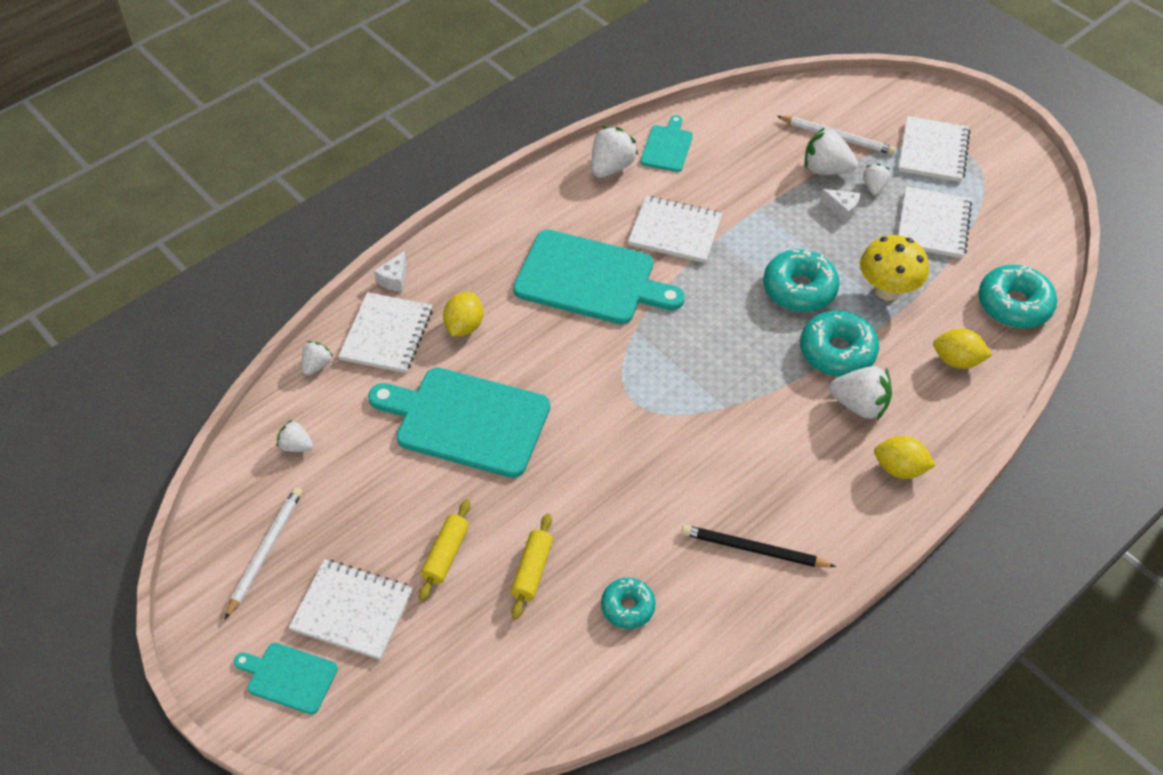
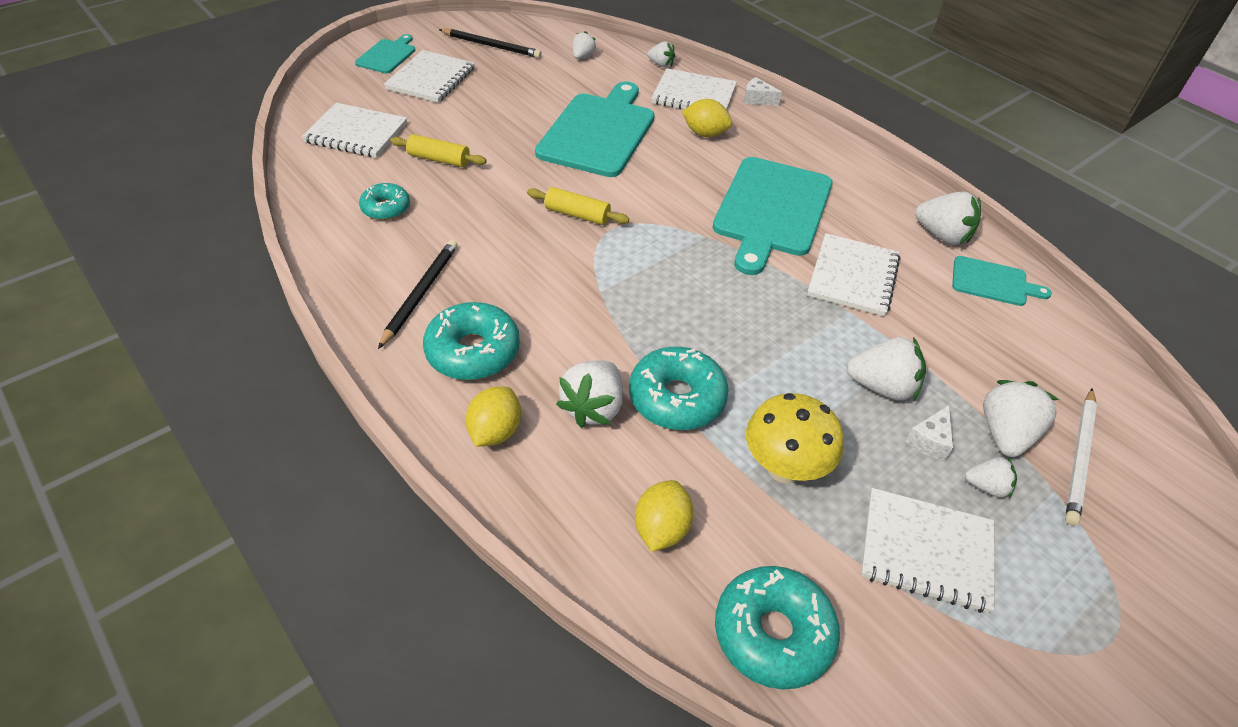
camera: 90 degrees right, 5 degrees down
(265, 551) = (492, 46): white pencil -> black pencil
(446, 554) = (467, 119): yellow rolling pin -> yellow rolling pin (577, 214)
(796, 228) = (882, 387): none -> white strawberry
(799, 289) = (777, 375): turquoise donut -> turquoise donut (473, 351)
(933, 151) = (1097, 584): white notebook -> white notebook (356, 133)

